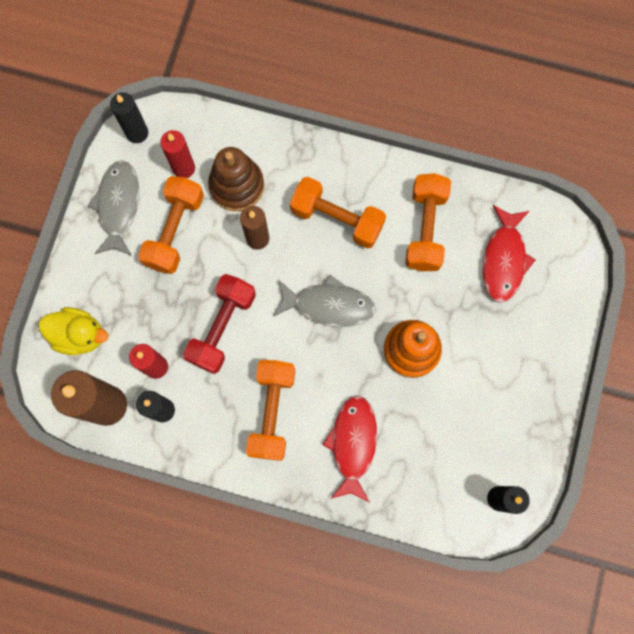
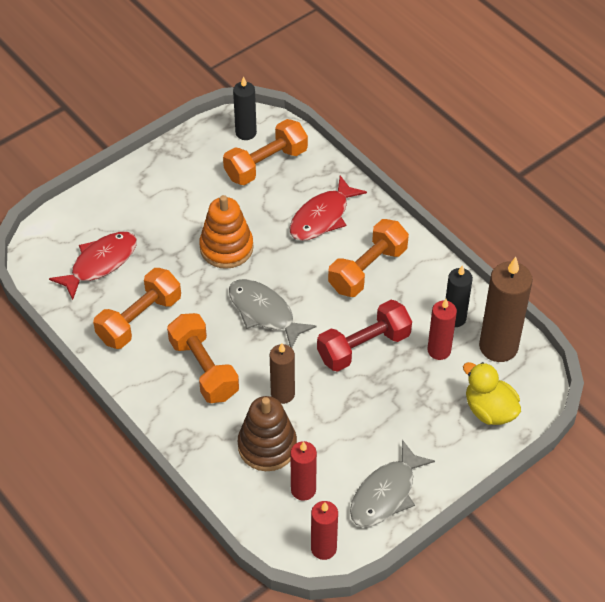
camera: 145 degrees left, 25 degrees down
(137, 133) = (323, 548): black candle -> red candle
(175, 231) = (349, 442): orange dumbbell -> orange dumbbell (266, 164)

